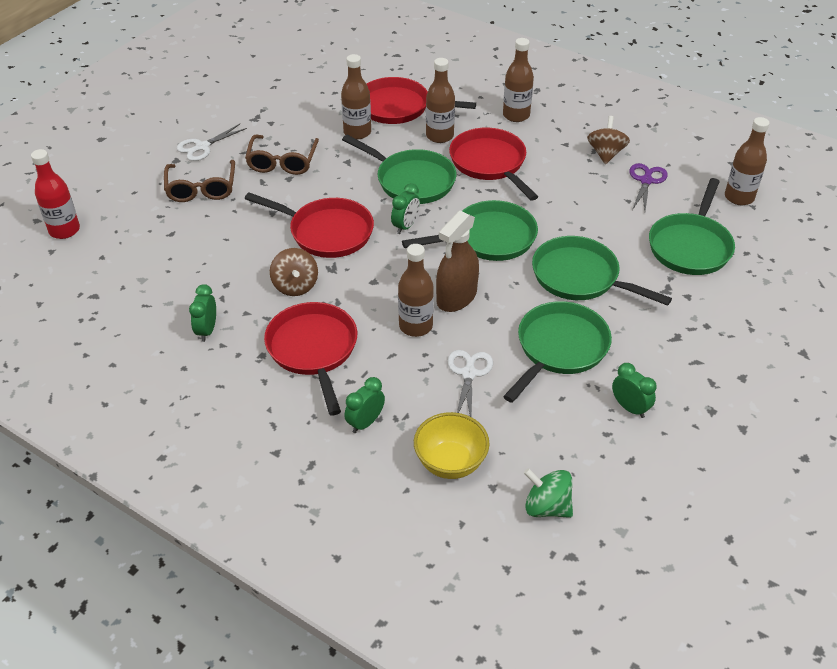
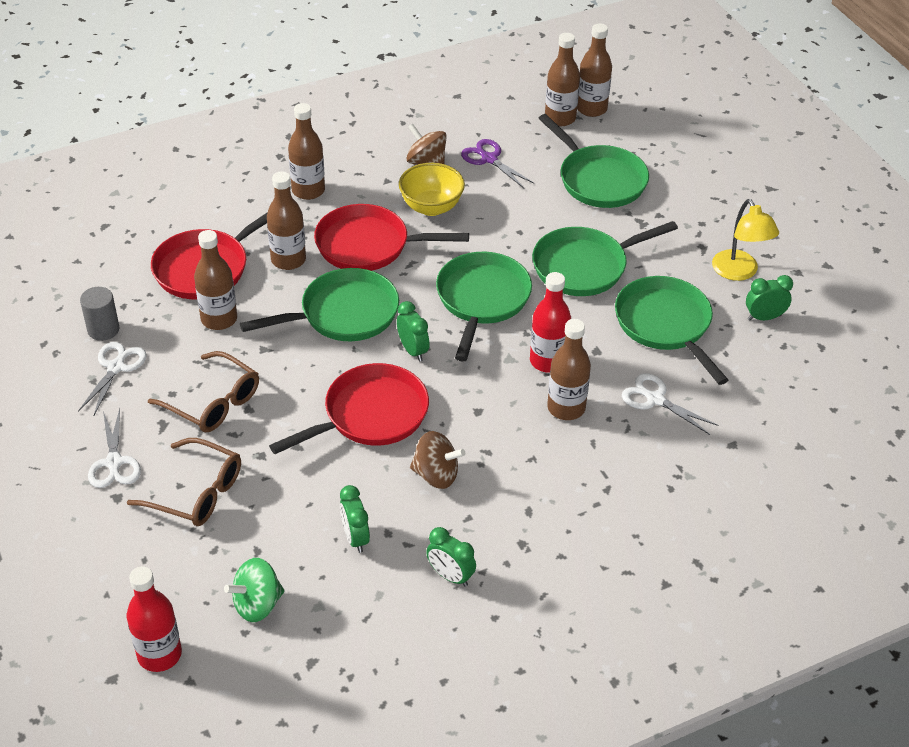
camera: 60 degrees left, 0 degrees up
(281, 113) = (116, 367): none -> white scissors
(307, 94) = (103, 329): none -> grey cylinder
(313, 350) = (544, 499): red pan -> none
(365, 422) = (669, 500): green clock -> green clock (355, 538)
(450, 463) = (756, 461): yellow bowl -> yellow bowl (431, 207)
(456, 297) = (548, 361): brown spray bottle -> red bottle
(547, 507) = (841, 422): green spinning top -> green spinning top (257, 604)
(670, 371) = (739, 272): none -> yellow lamp
(772, 209) = (591, 109): none -> brown bottle

